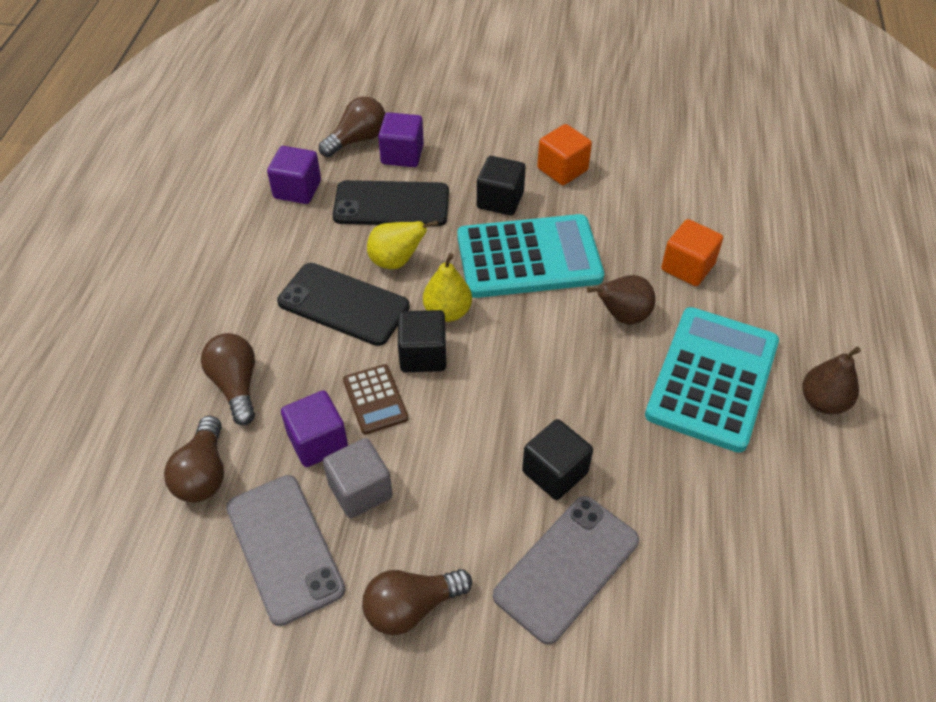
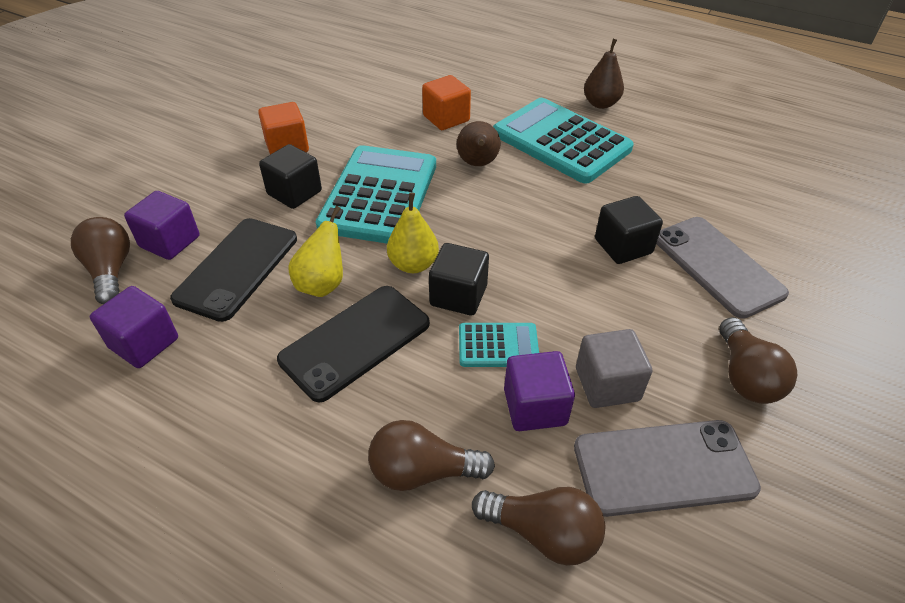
camera: 70 degrees left, 5 degrees down
(375, 399) = (498, 345): brown calculator -> turquoise calculator

